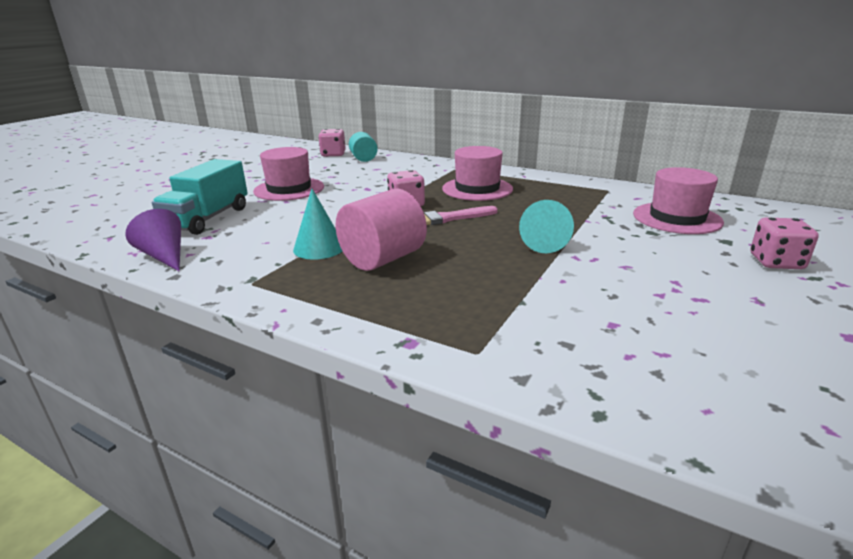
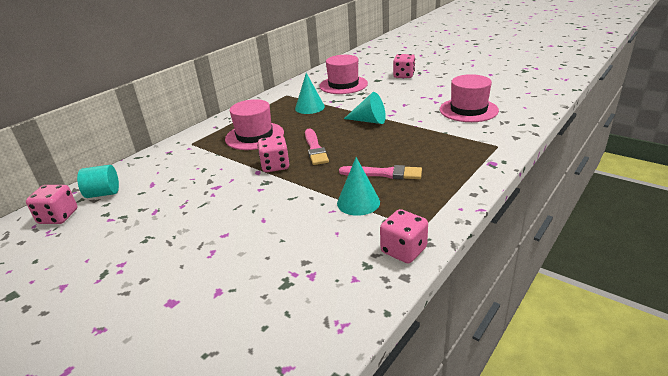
camera: 80 degrees left, 5 degrees up
(165, 256) = (358, 295): purple cone -> none
(208, 219) = (255, 286): turquoise truck -> none
(216, 274) = (403, 250): none -> pink dice
(289, 189) = (183, 237): pink hat -> pink hat (468, 110)
(383, 259) = (384, 173): pink cylinder -> pink brush
(573, 205) = (309, 107): none -> turquoise cone

